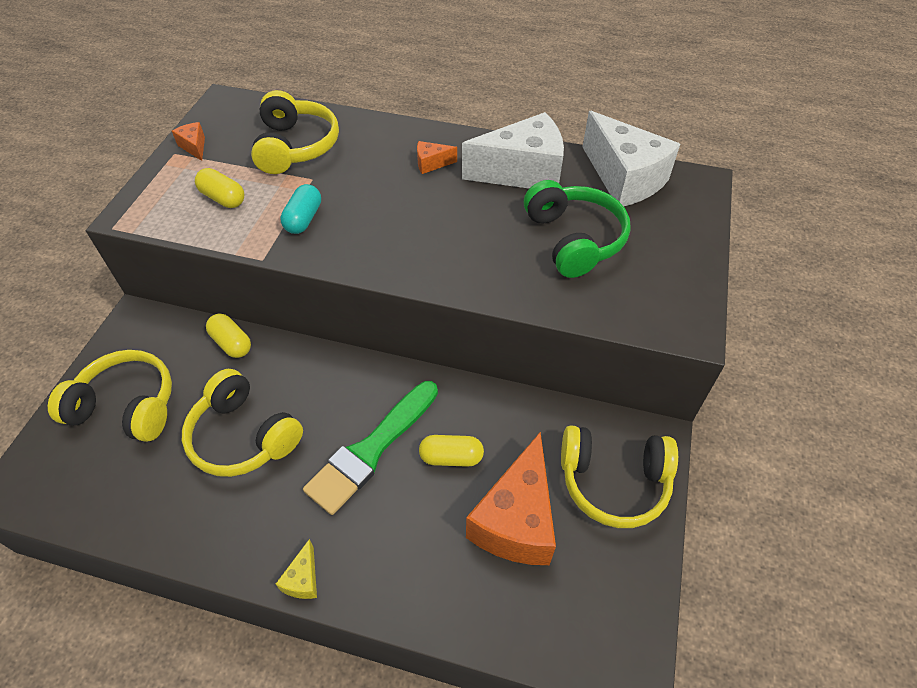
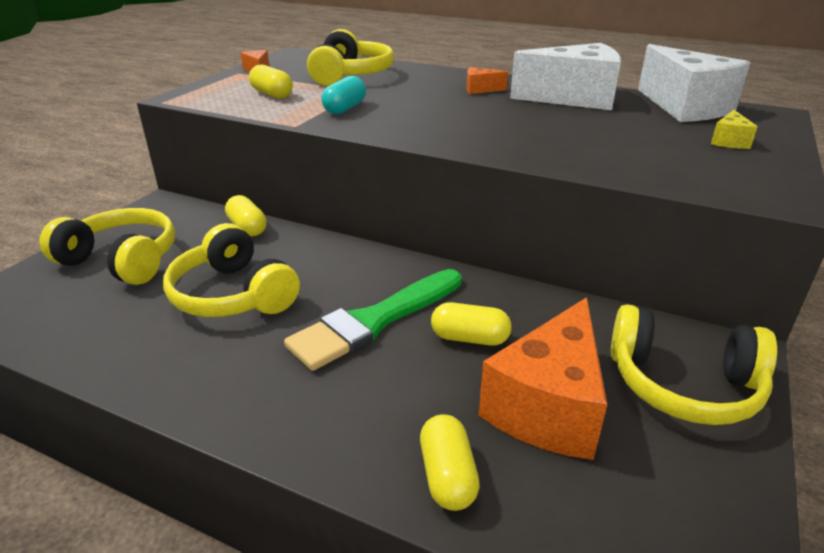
camera: 10 degrees right, 20 degrees down
(303, 579) = (257, 429): yellow cheese -> yellow cheese (729, 141)
(449, 598) = (447, 476): none -> yellow capsule
(574, 239) = (631, 136): green headphones -> none

